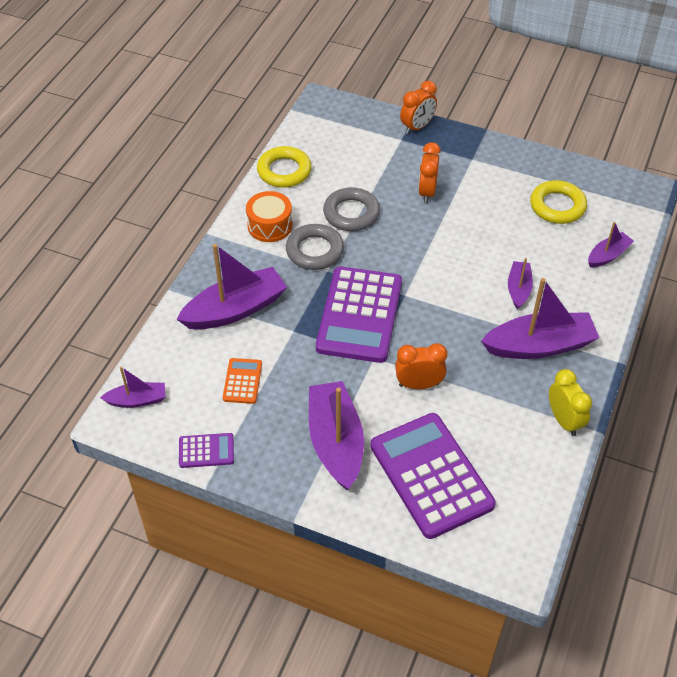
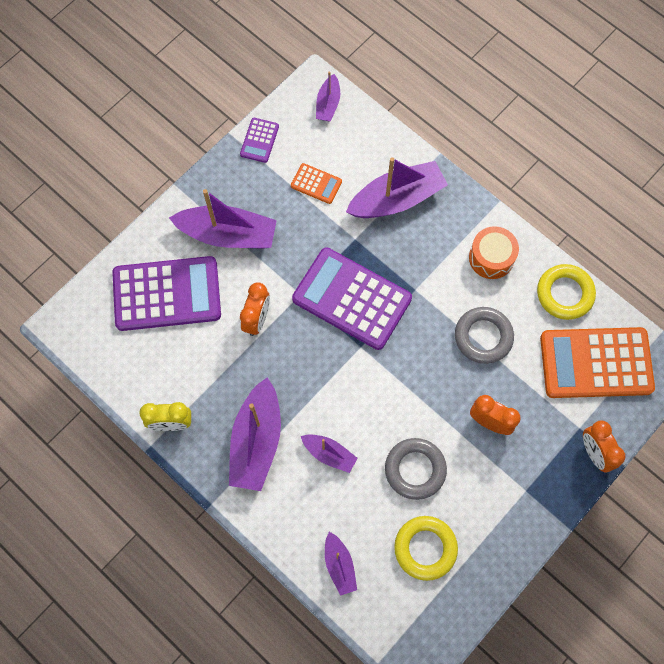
camera: 110 degrees right, 20 degrees up
(235, 309) = (396, 199): purple boat -> purple boat turned 105 degrees counterclockwise
(314, 251) = (444, 287): grey ring -> grey ring (415, 469)
(339, 140) = (596, 363): none -> orange calculator

